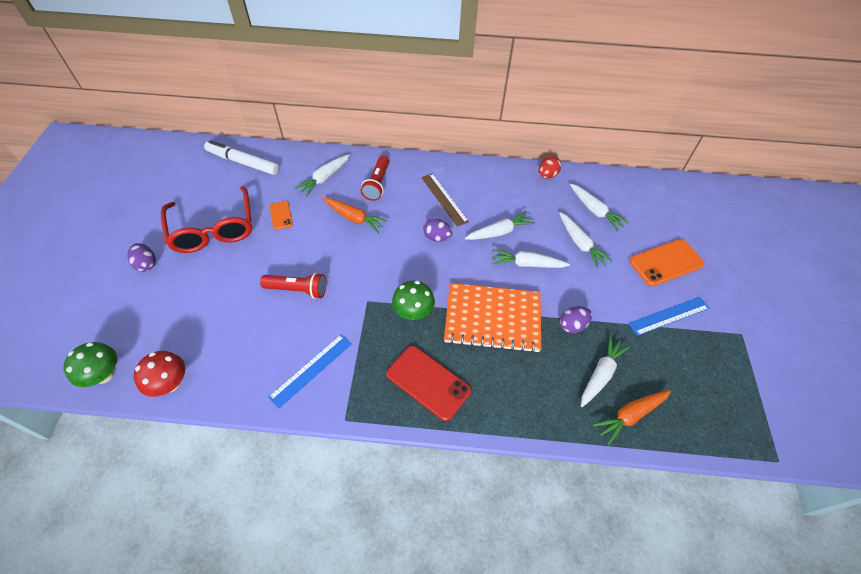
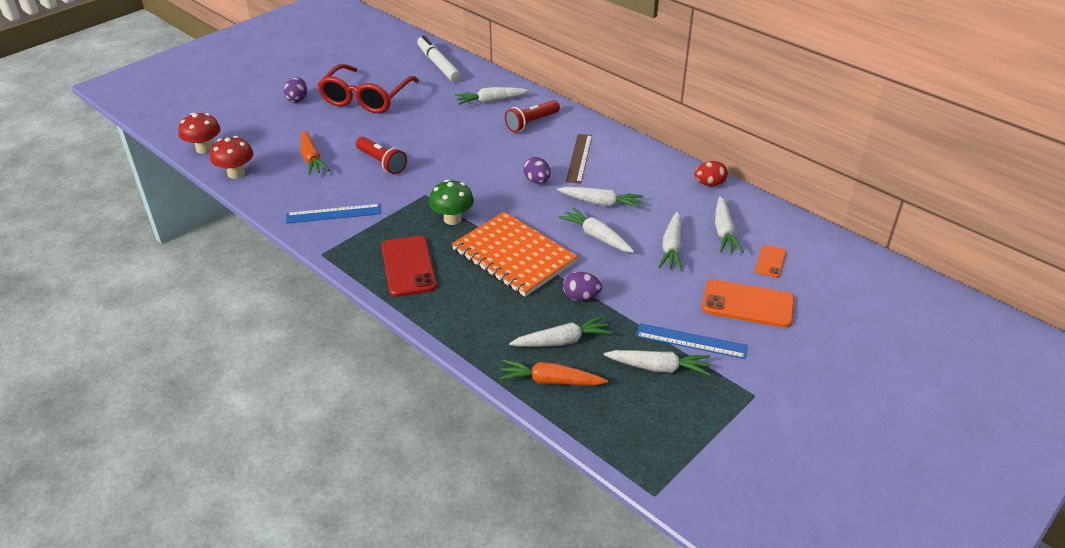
camera: 40 degrees right, 15 degrees down
(104, 375) = (204, 149): green mushroom -> red mushroom
(281, 215) = (426, 111): orange phone -> orange phone (770, 261)
(354, 218) = (482, 138): orange carrot -> orange carrot (311, 159)
(675, 352) = (659, 367): none -> white carrot

